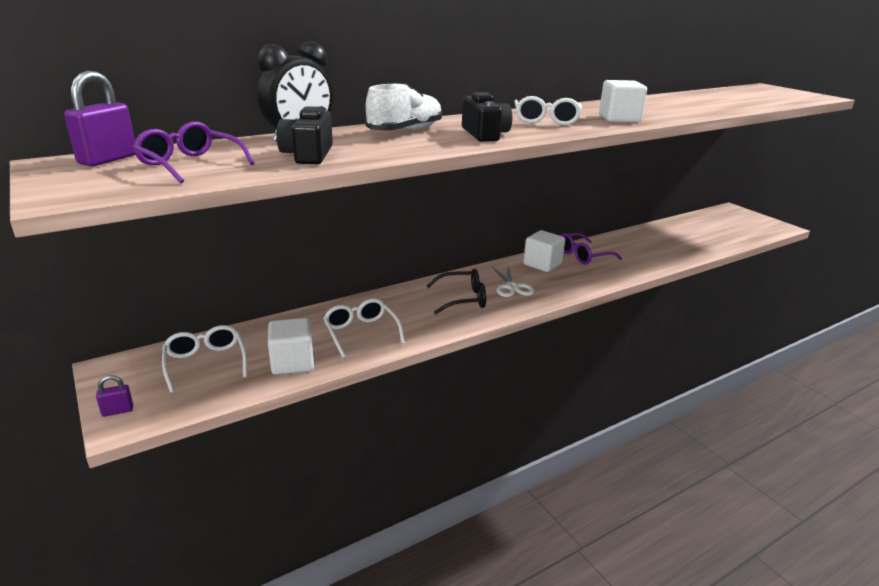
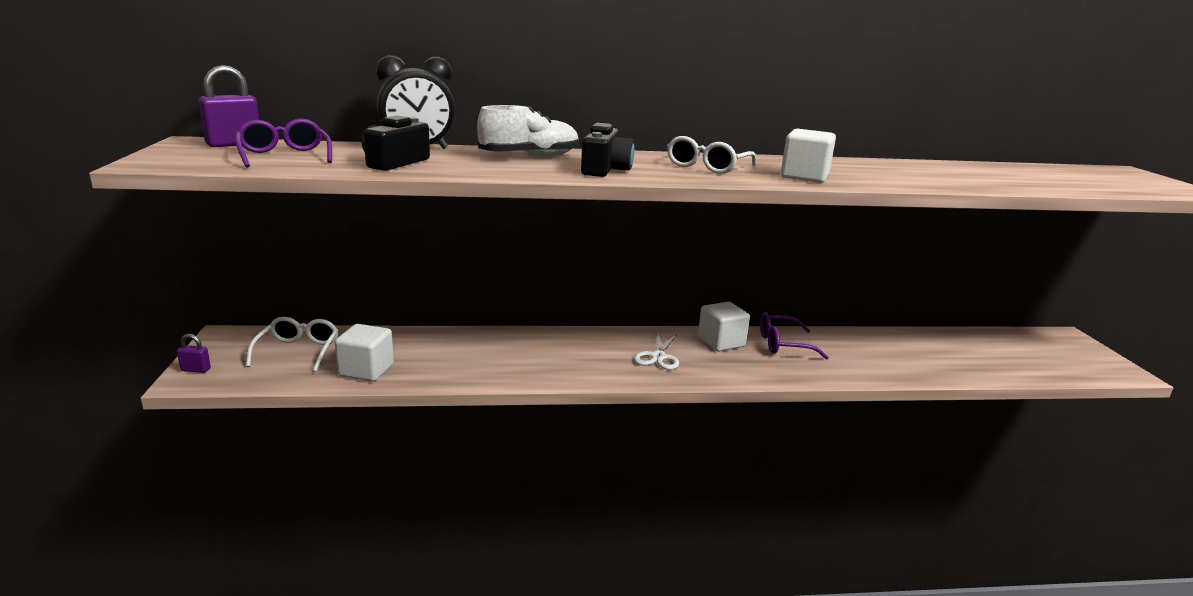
camera: 25 degrees right, 5 degrees down
(361, 333) = (454, 361): white glasses -> none
(463, 299) = (590, 355): black glasses -> none

